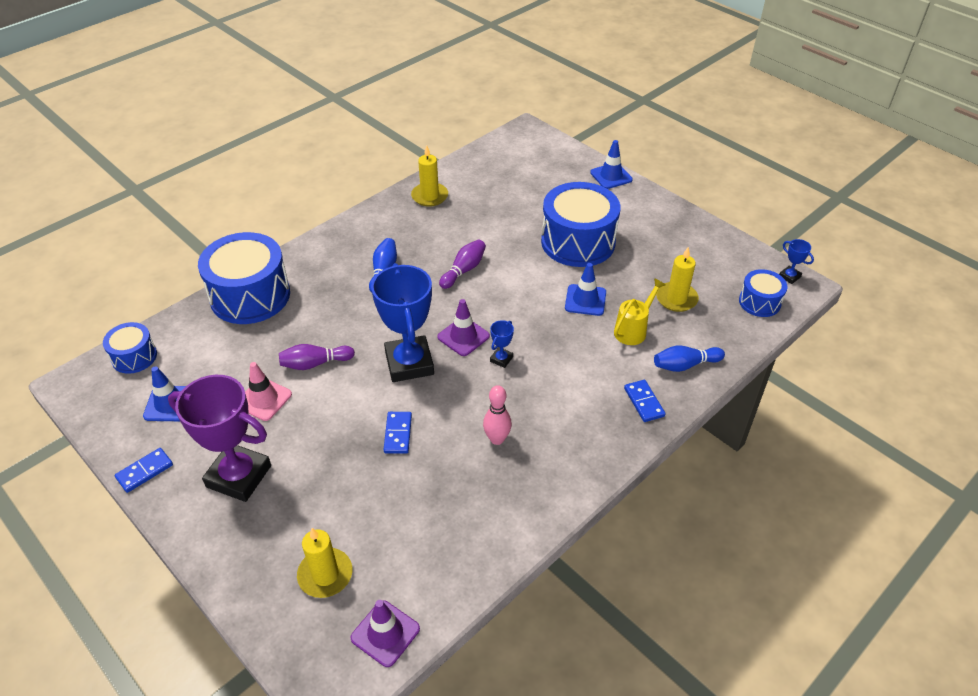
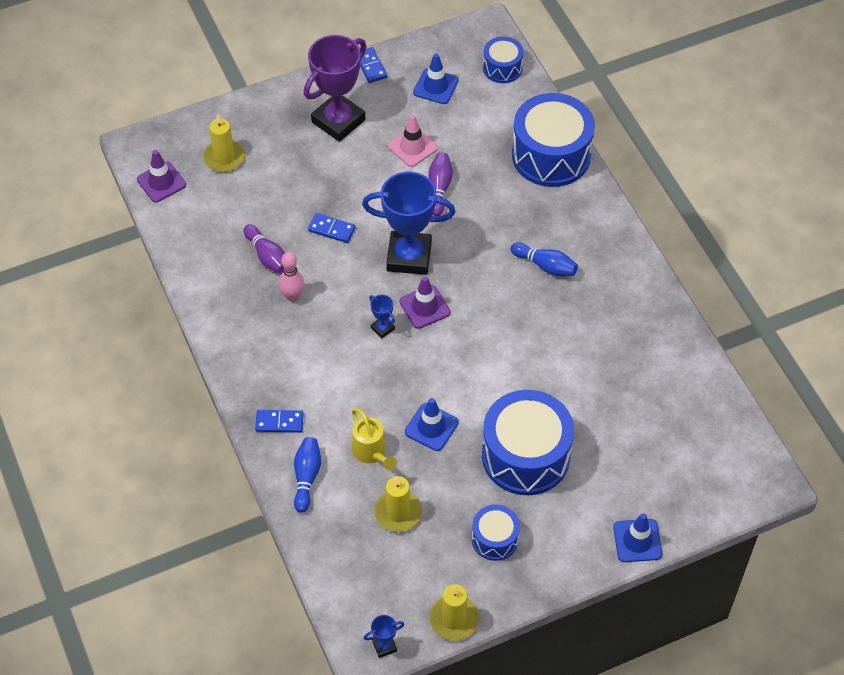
camera: 110 degrees right, 10 degrees up
(429, 196) = (660, 338): yellow candle -> yellow candle (454, 619)
(464, 270) = (520, 334): purple bowling pin -> purple bowling pin (267, 256)
(759, 302) = (359, 592): blue drum -> blue drum (495, 539)

